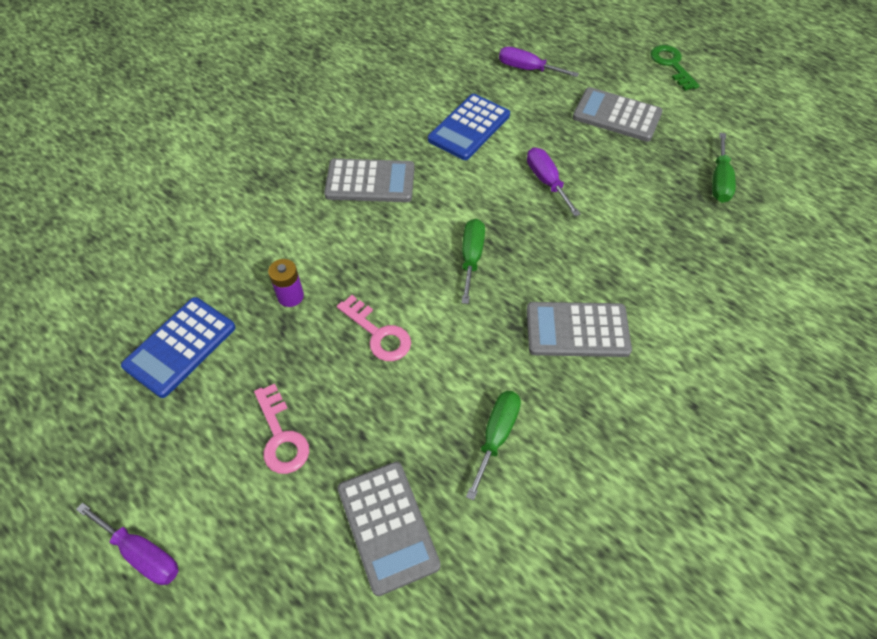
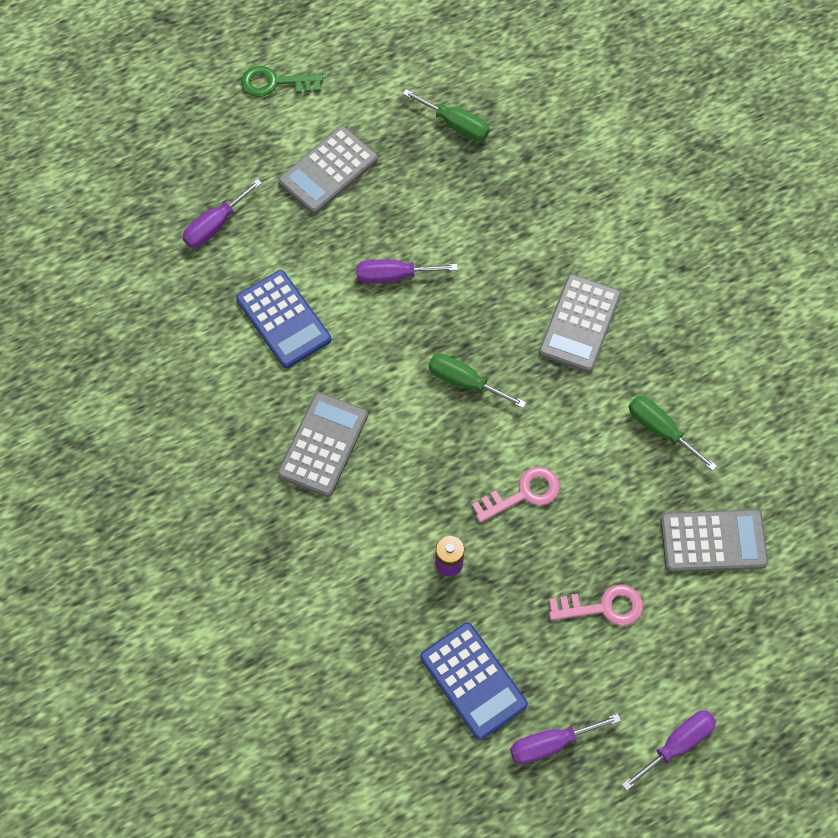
camera: 70 degrees left, 10 degrees up
(127, 429) = (550, 743): none -> purple screwdriver

